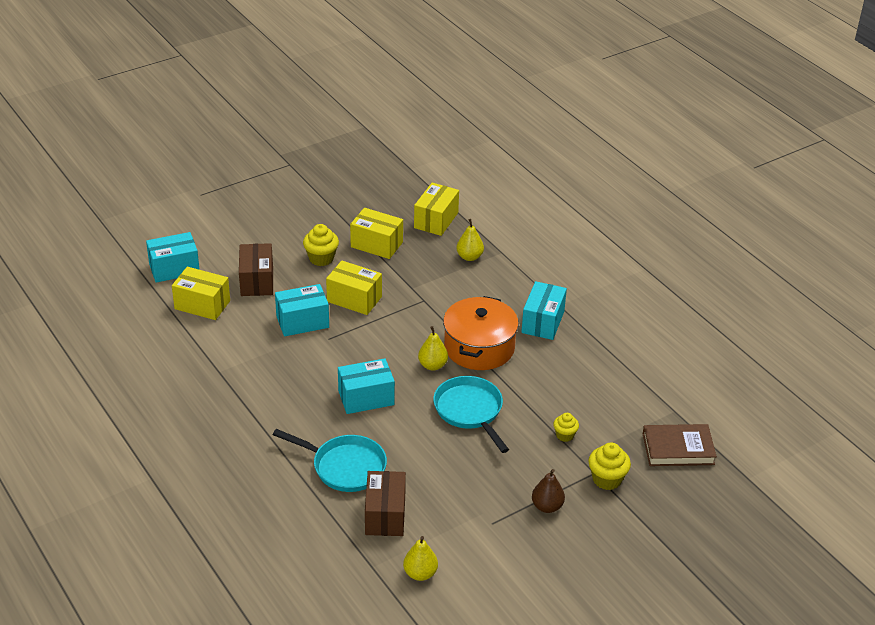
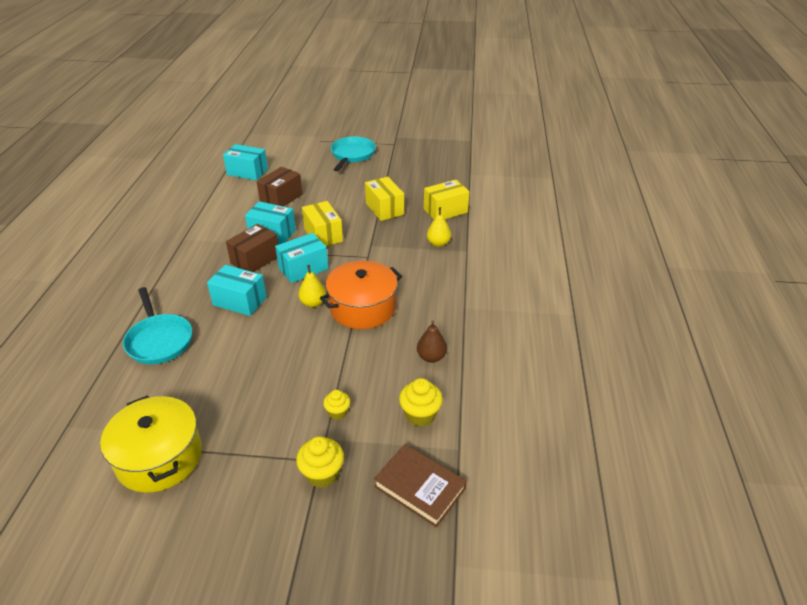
camera: 40 degrees right, 0 degrees up
(202, 305) = (232, 197): yellow box -> none
(321, 258) = (338, 202): yellow cupcake -> yellow cupcake (420, 415)
(385, 515) = (131, 392): brown box -> brown box (255, 259)
(420, 573) = (85, 455): yellow pear -> none
(470, 411) = (293, 350): turquoise pan -> turquoise pan (352, 155)
(479, 540) = (159, 457): none -> yellow pot
(543, 322) = (435, 314): turquoise box -> turquoise box (303, 268)
(547, 506) = (244, 465): brown pear -> brown pear (431, 357)

